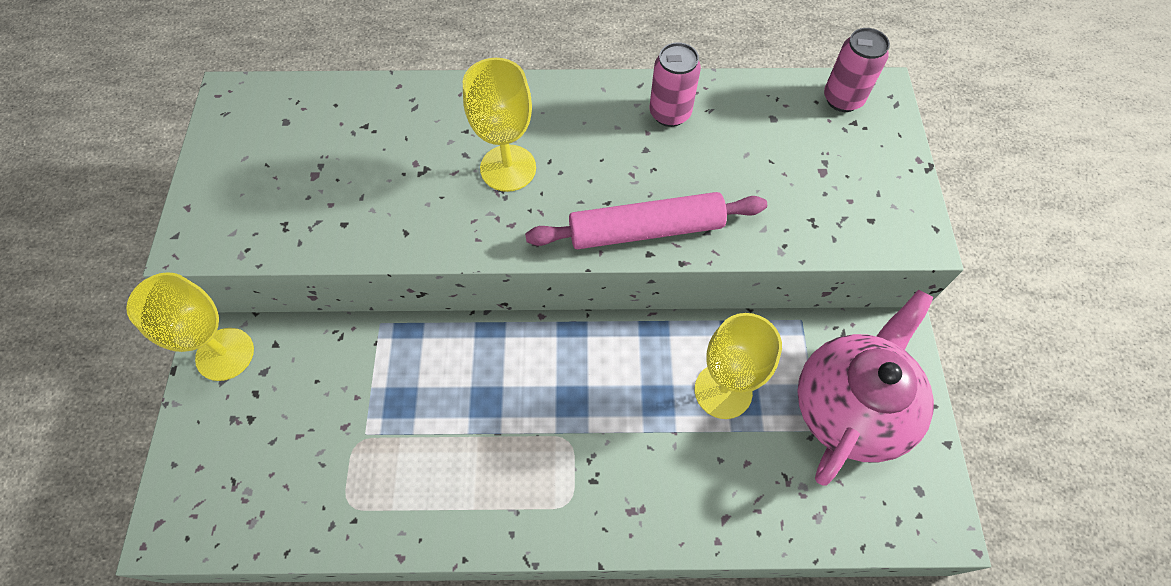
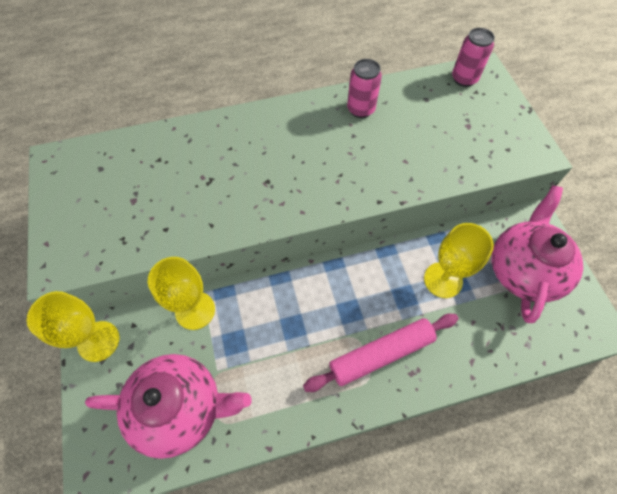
camera: 15 degrees left, 0 degrees up
(302, 470) = (180, 407): none -> pink teapot
(508, 168) = (267, 166): yellow goblet -> yellow goblet (195, 310)
(646, 229) = (371, 186): pink rolling pin -> pink rolling pin (381, 354)

